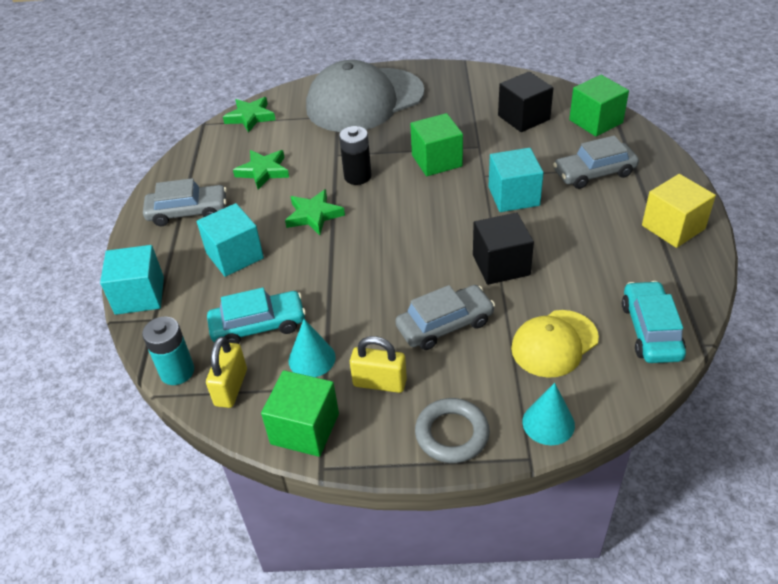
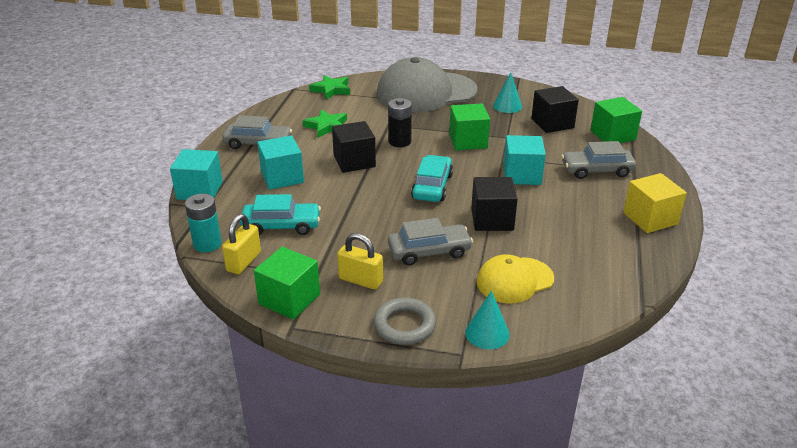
camera: 10 degrees right, 10 degrees down
(312, 359) = (314, 254): turquoise cone -> turquoise cone (507, 106)
(313, 215) = (354, 161): green star -> black cube
(650, 330) = (600, 286): turquoise car -> turquoise car (432, 186)

